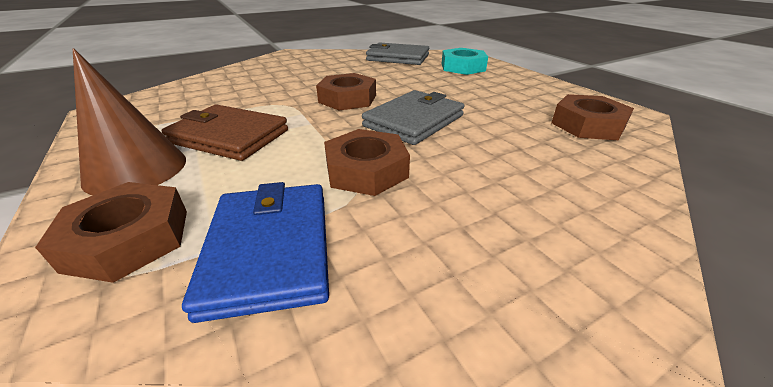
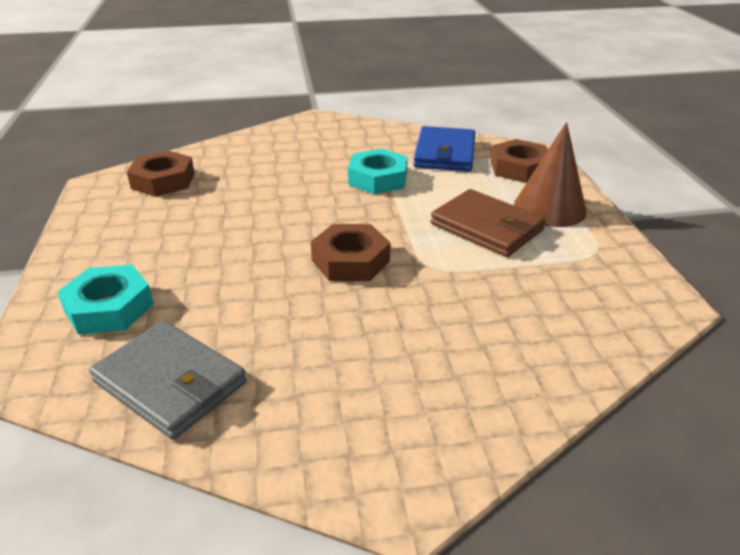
camera: 160 degrees left, 0 degrees up
(366, 170) = (378, 178): brown nut -> turquoise nut
(414, 121) = (304, 213): grey wallet -> none

